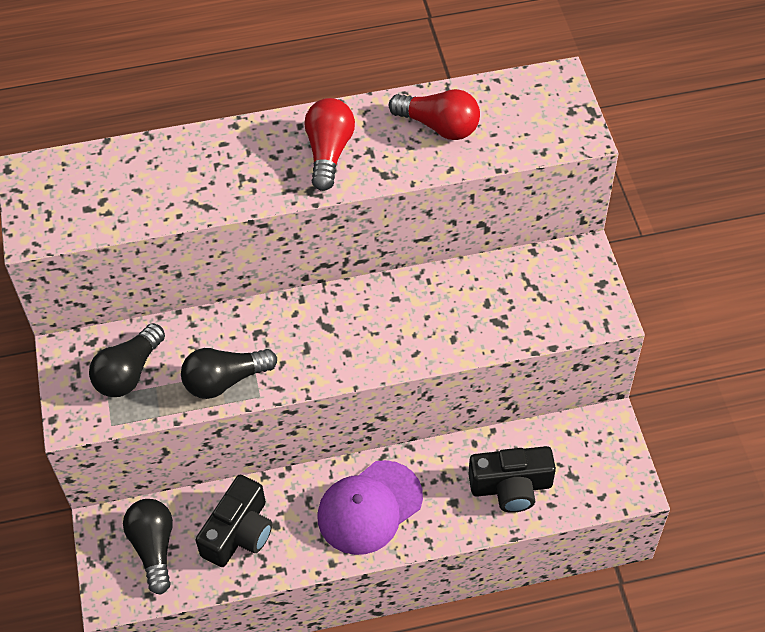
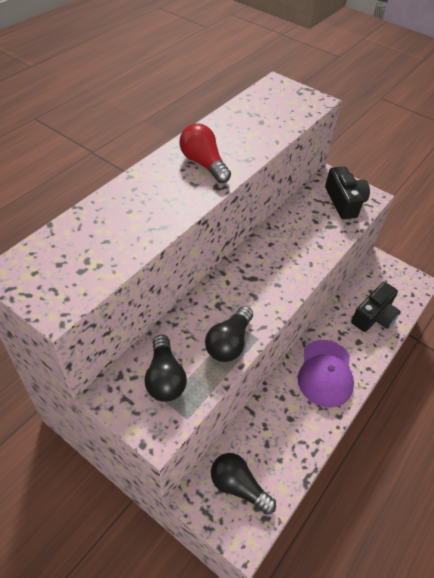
camera: 45 degrees left, 5 degrees down
(239, 532) = (276, 438): black camera -> black camera (344, 202)
(439, 126) = (246, 125): red light bulb -> none

